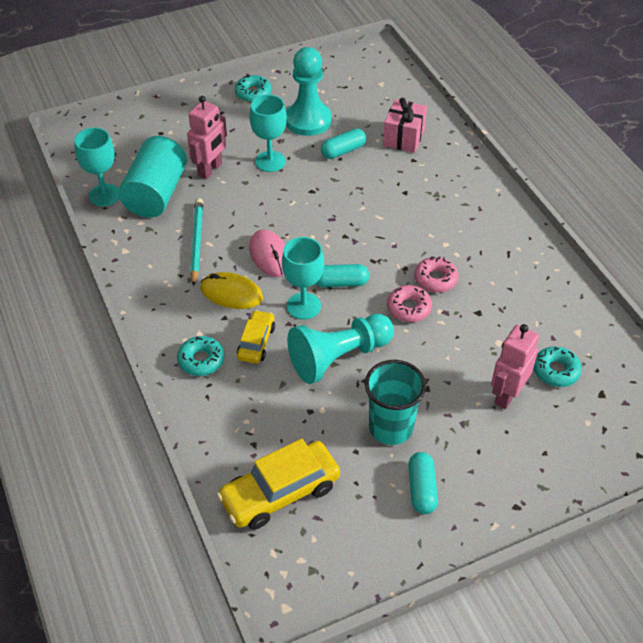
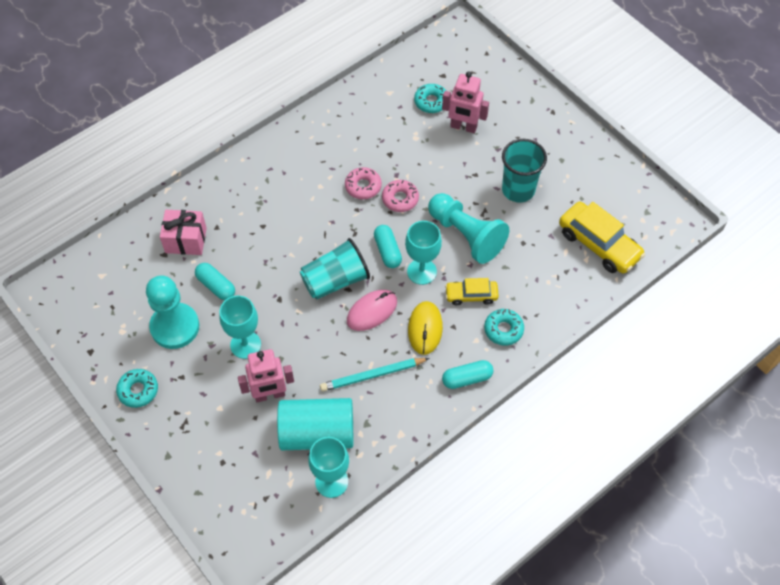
camera: 105 degrees left, 10 degrees up
(210, 169) = (270, 395): pink robot -> pink robot turned 150 degrees clockwise
(318, 235) = (335, 281): none -> turquoise cup
(422, 489) = (561, 163): turquoise capsule -> turquoise capsule (467, 378)

